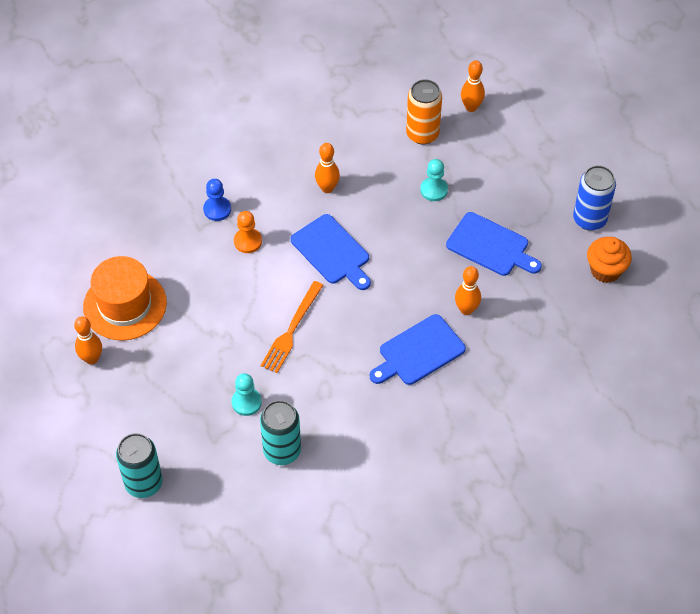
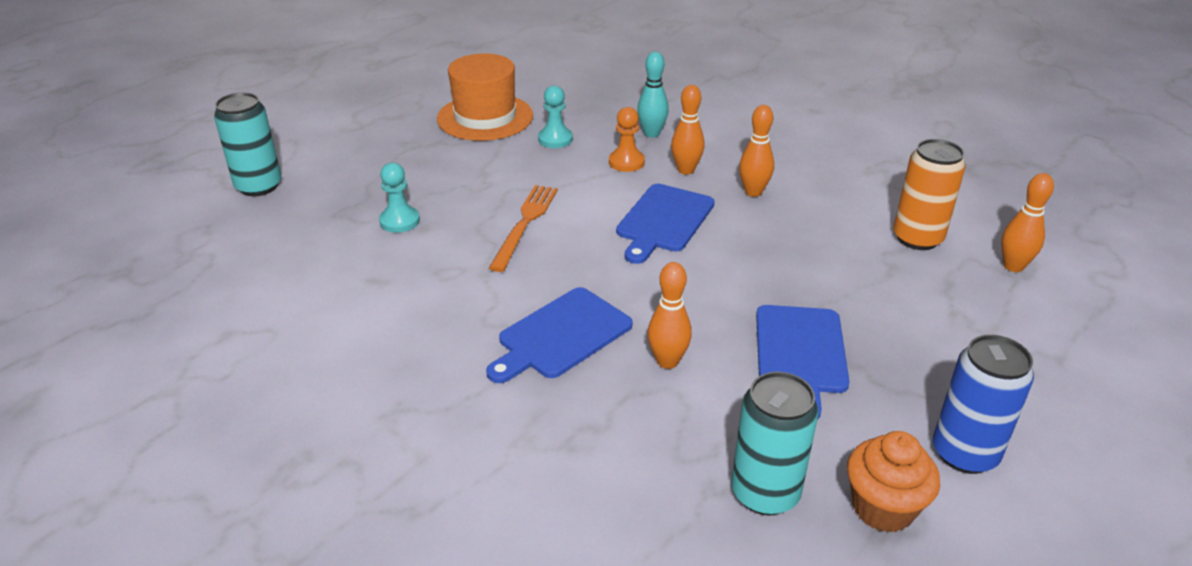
camera: 65 degrees right, 20 degrees down
(91, 358) = (406, 118): orange bowling pin -> orange bowling pin (686, 170)
(217, 209) = (652, 133): blue pawn -> turquoise bowling pin
(282, 451) = (339, 265): turquoise can -> turquoise can (765, 493)
(292, 330) = (525, 224): orange fork -> orange fork turned 105 degrees clockwise
(418, 352) = (560, 335): blue cutting board -> blue cutting board turned 75 degrees counterclockwise
(434, 190) = (840, 273): turquoise pawn -> turquoise pawn (555, 139)

